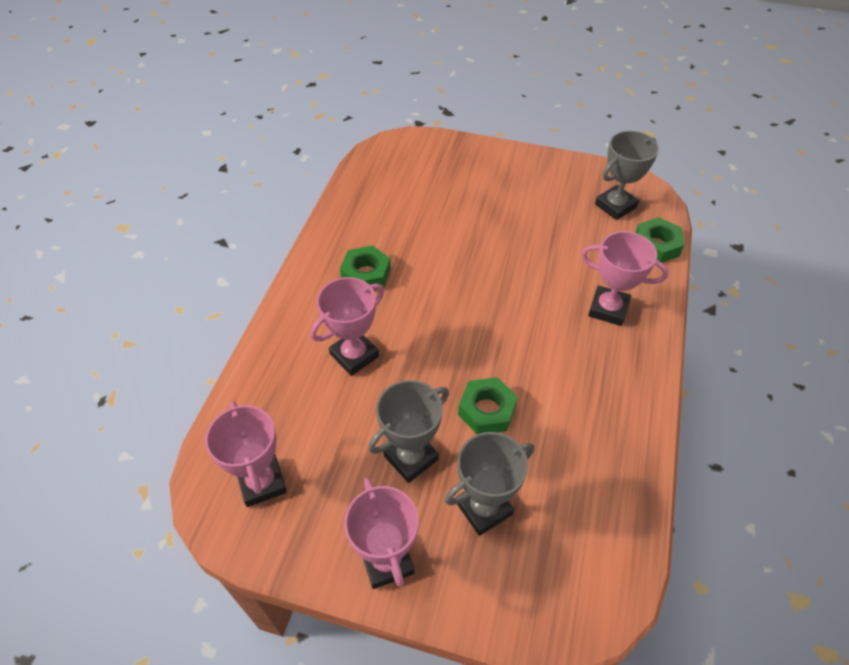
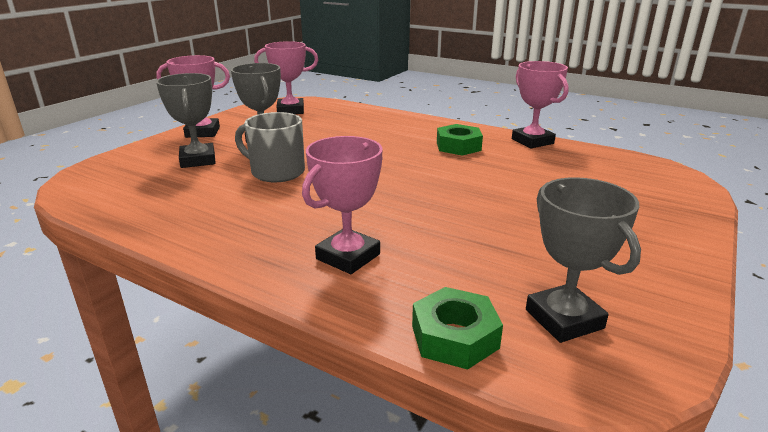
camera: 105 degrees right, 25 degrees down
(354, 355) = (370, 136): pink trophy -> pink trophy (532, 141)
(486, 410) = (276, 172): green nut -> grey mug

